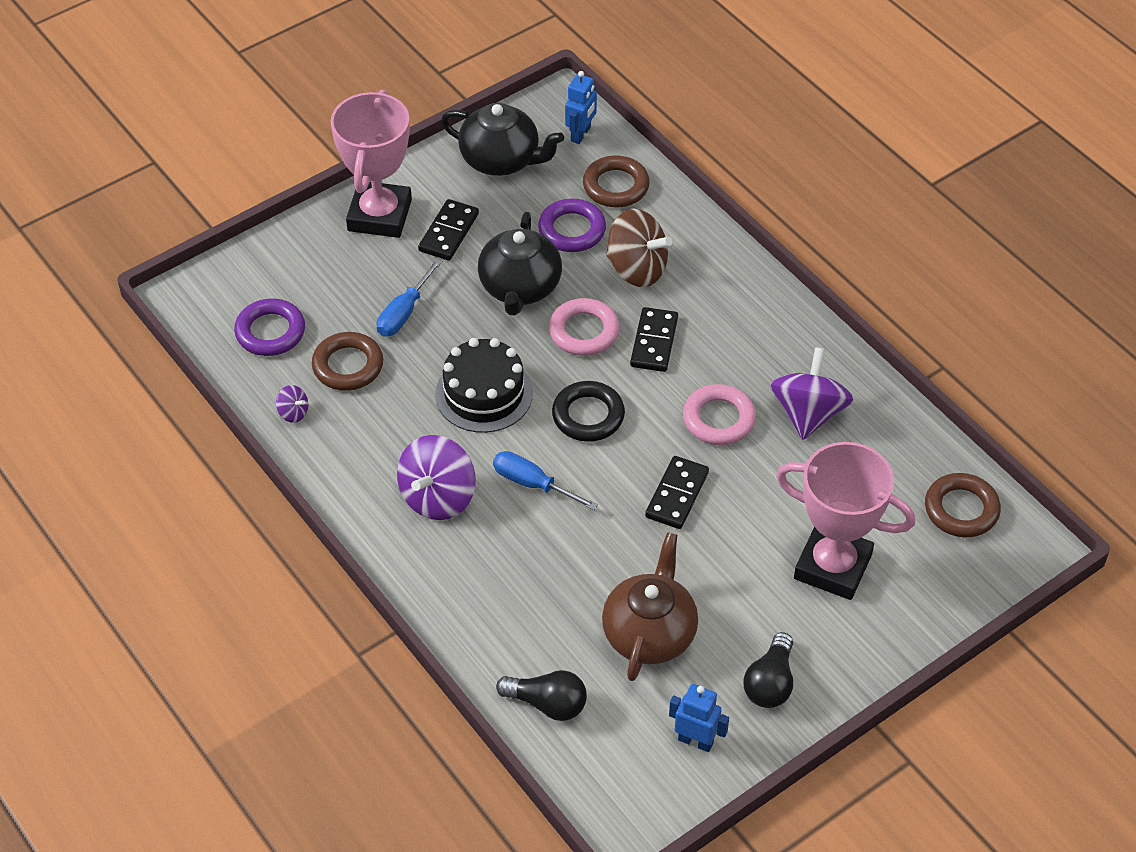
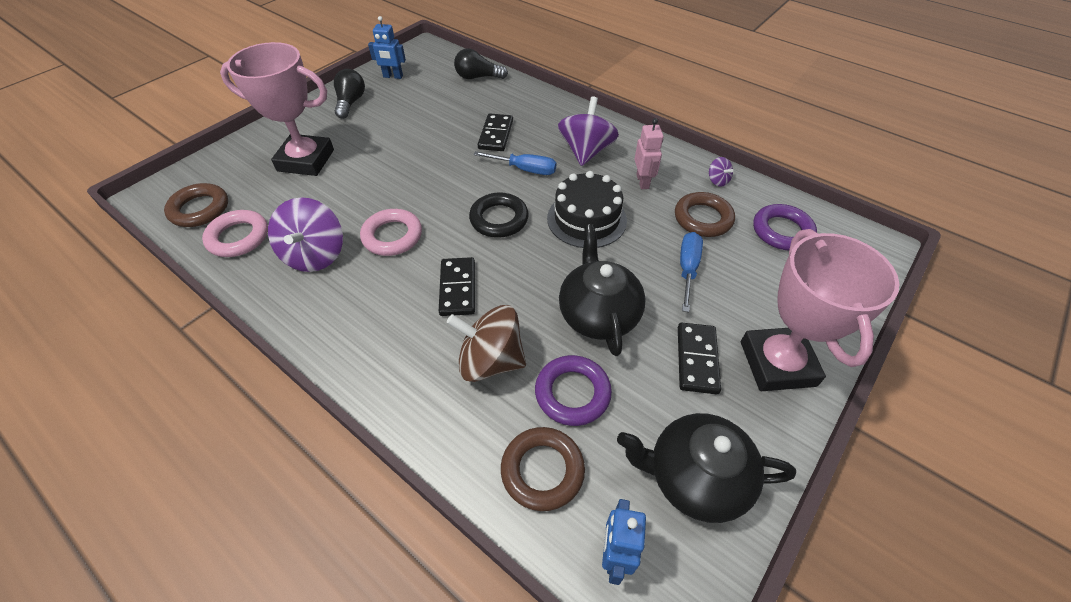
camera: 165 degrees right, 0 degrees up
(293, 413) = (717, 180): purple spinning top -> purple spinning top turned 135 degrees counterclockwise
(388, 431) = (643, 181): none -> pink robot
(584, 331) = (524, 285): pink ring -> pink ring (238, 237)
(649, 633) = (426, 111): brown teapot -> none
(677, 495) = (419, 181): black domino -> black domino (495, 134)

